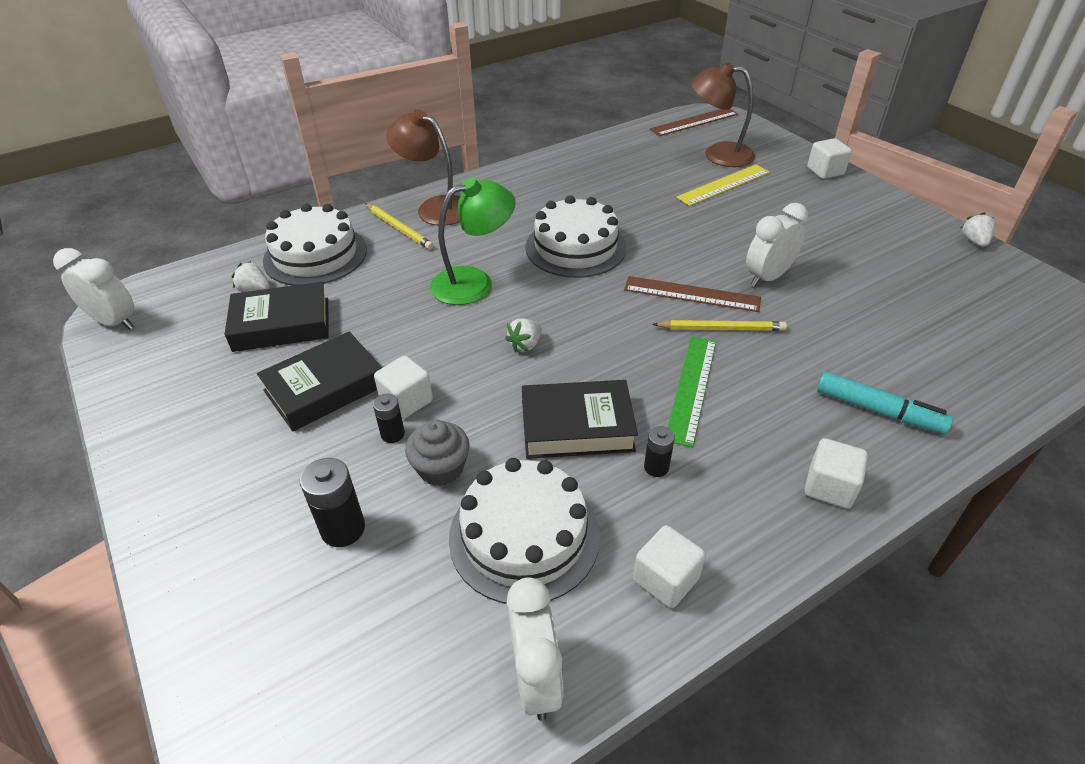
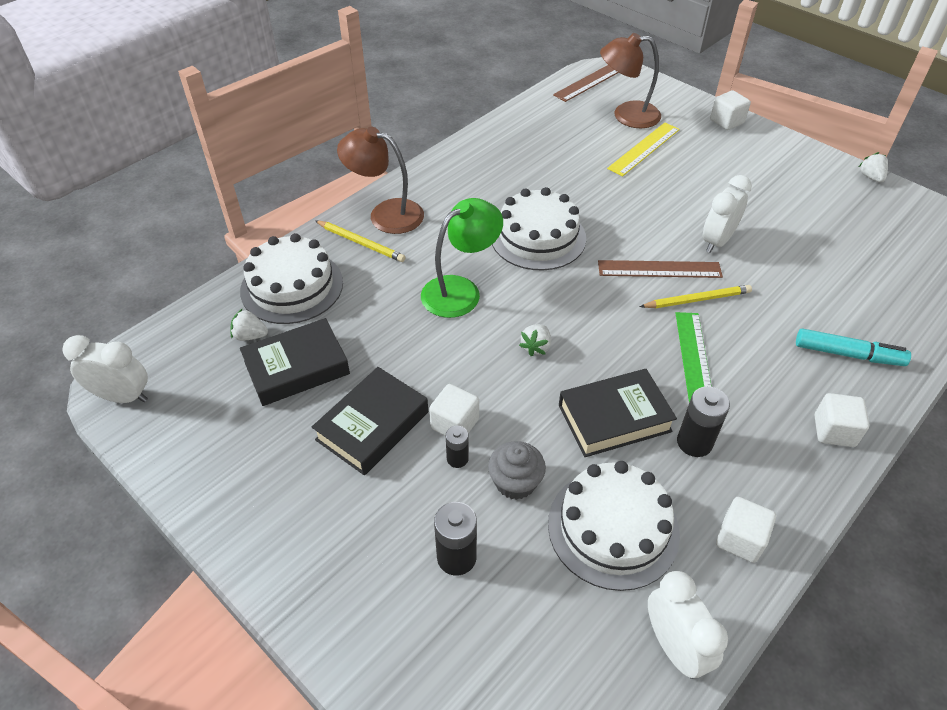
camera: 15 degrees left, 5 degrees up
(656, 467) = (694, 442): black battery -> black battery, size x1.65

